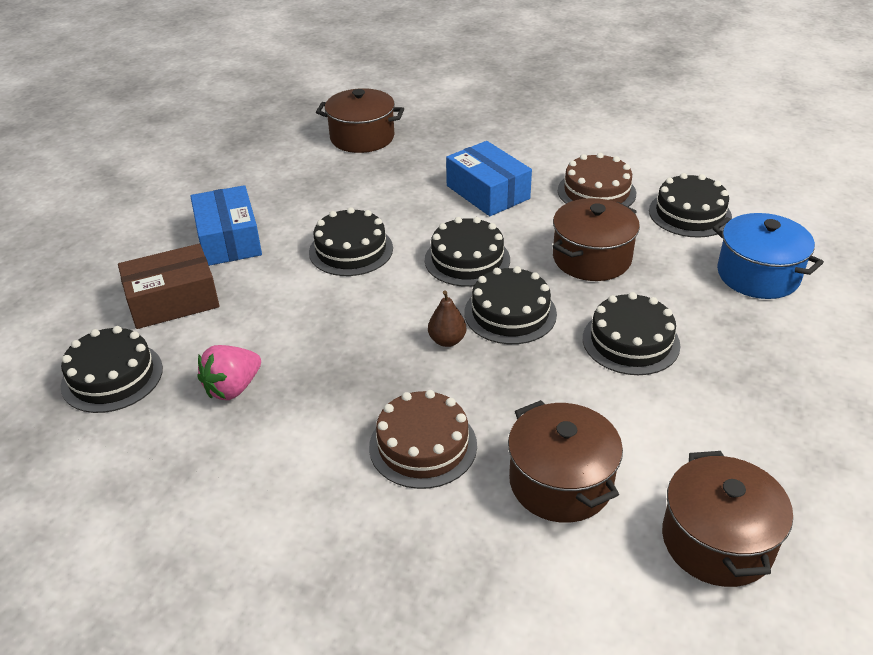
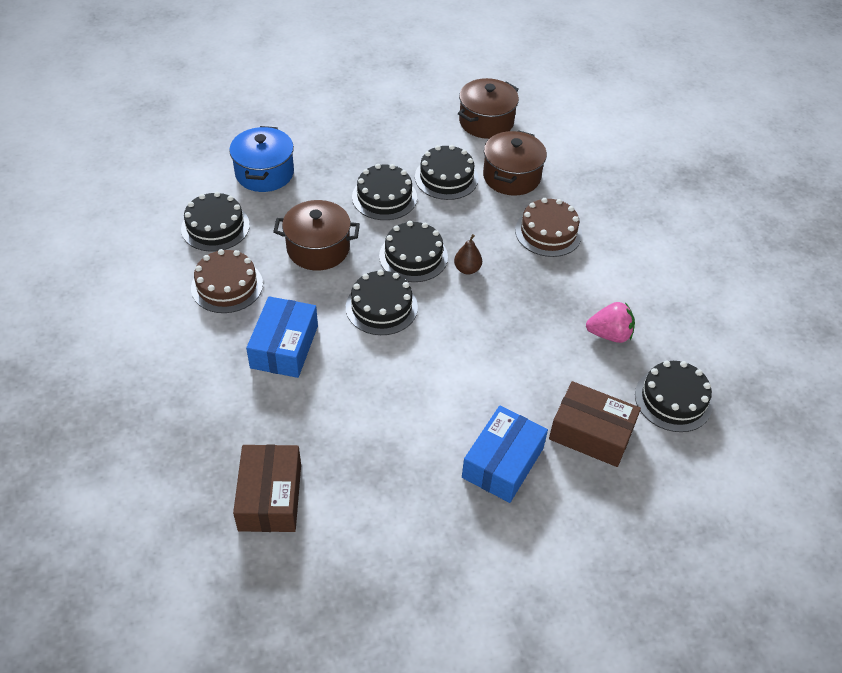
camera: 135 degrees left, 10 degrees up
(351, 250) = (436, 376): black cake -> black cake (446, 177)
(362, 137) = (270, 497): brown pot -> brown box

